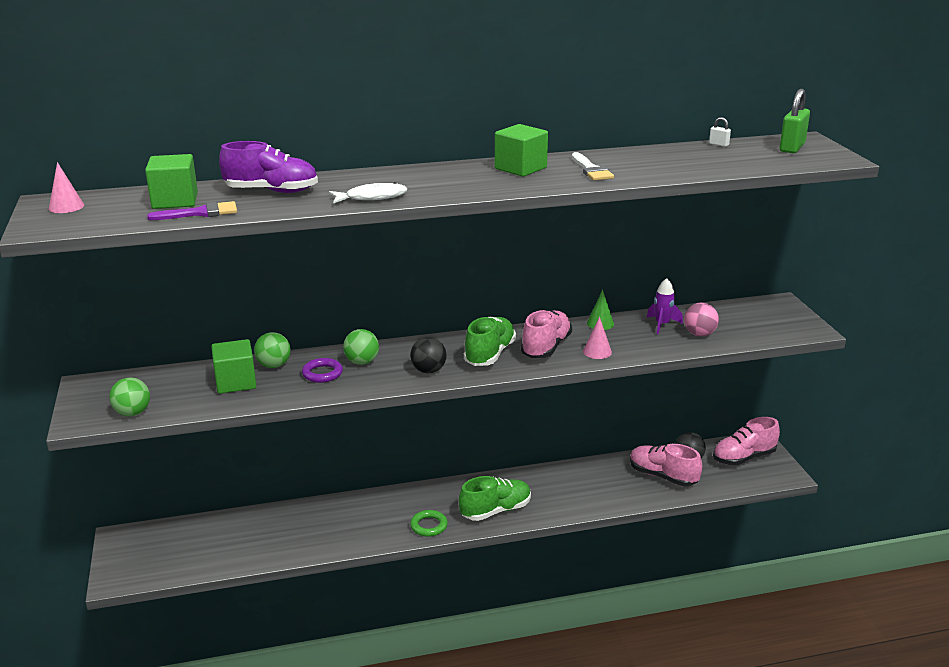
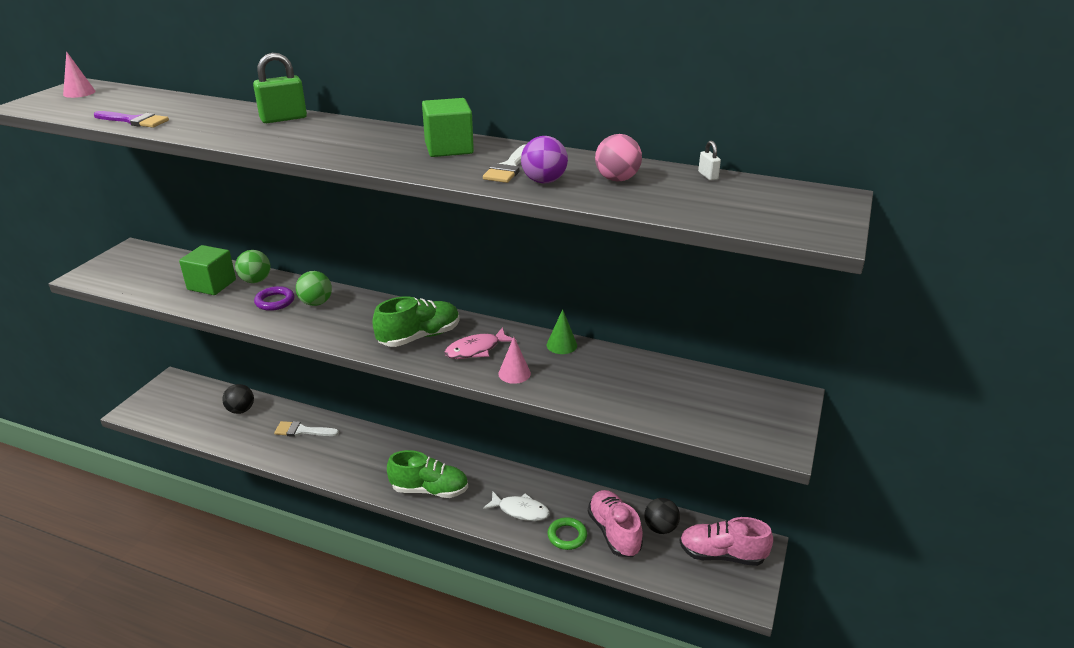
camera: 35 degrees right, 5 degrees up
(133, 413) = (119, 283): green ball -> none
(175, 201) = (145, 106): green cube -> none
(272, 191) = (219, 116): purple shoe -> none
(323, 519) = (302, 431): none -> white brush
(372, 197) = (270, 142): white fish -> white fish (520, 510)
(428, 370) = (350, 332): black ball -> black ball (241, 410)
(429, 526) = (364, 476): green ring -> green ring (567, 536)
(546, 347) = (476, 350): pink shoe -> pink fish
(632, 172) = (544, 181): none -> purple ball
(662, 324) = (620, 370): purple rocket -> none
(699, 334) = (643, 397): pink ball -> pink ball (617, 179)
(792, 147) = (791, 203): green padlock -> green padlock (283, 118)

